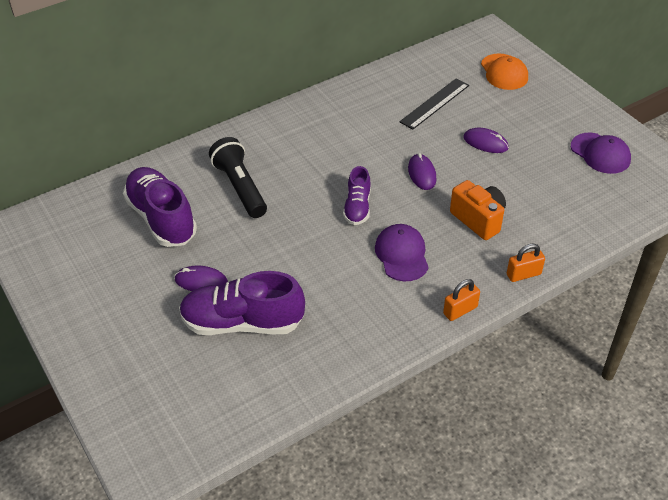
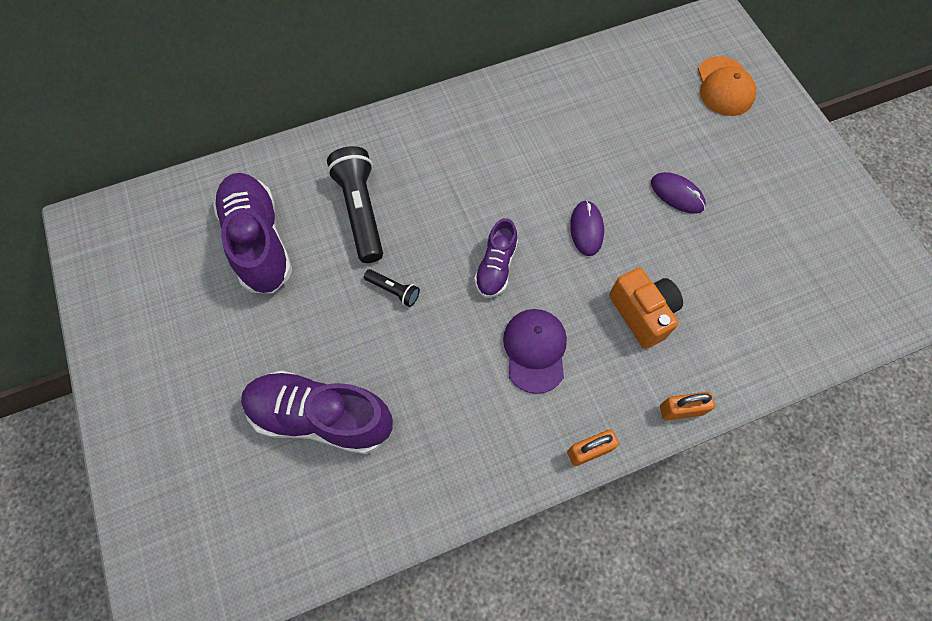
camera: 10 degrees right, 20 degrees up
(201, 281) = (285, 345): purple mouse -> none
(280, 234) = (393, 290): none -> black flashlight
(435, 103) = (626, 122): black ruler -> none
(600, 153) = (821, 236): purple cap -> none

